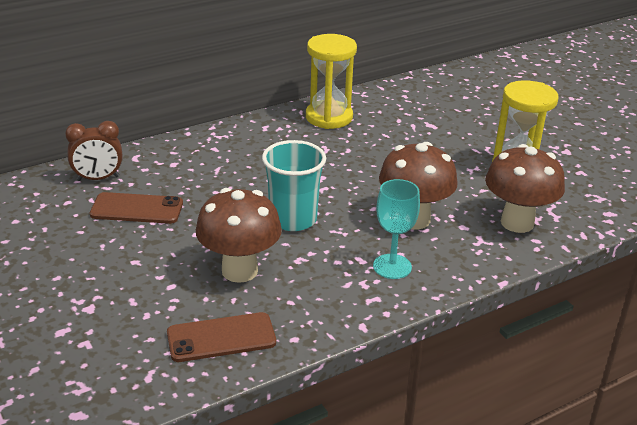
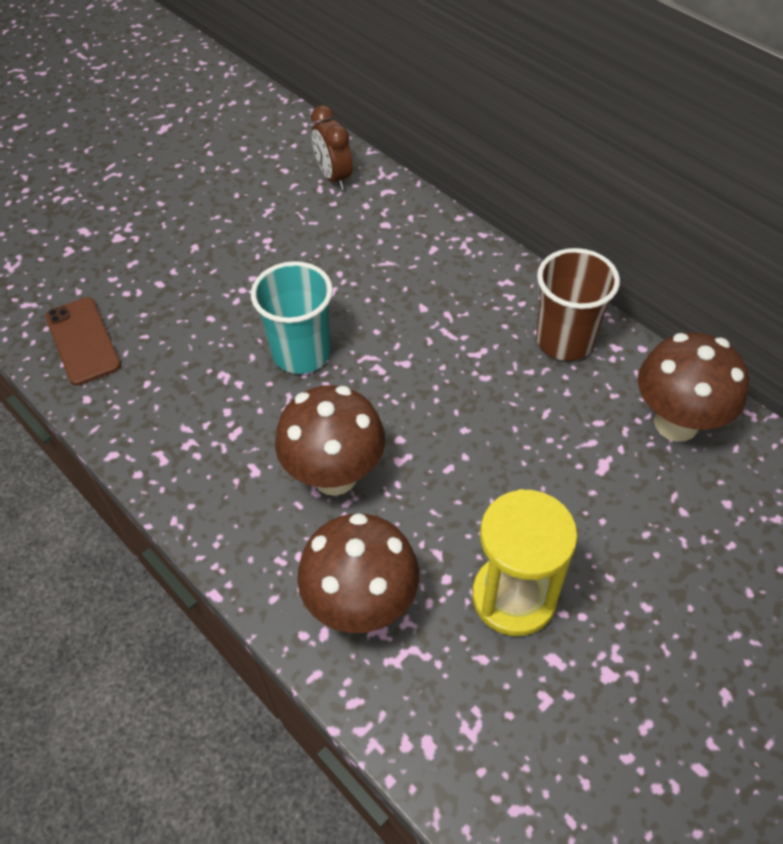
camera: 80 degrees right, 20 degrees up
(137, 209) = (286, 221): brown phone -> none
(239, 271) = (193, 329): brown mushroom -> brown mushroom (676, 423)
(329, 117) = (564, 340): yellow hourglass -> brown cup
(392, 266) = (226, 466): turquoise goblet -> none

